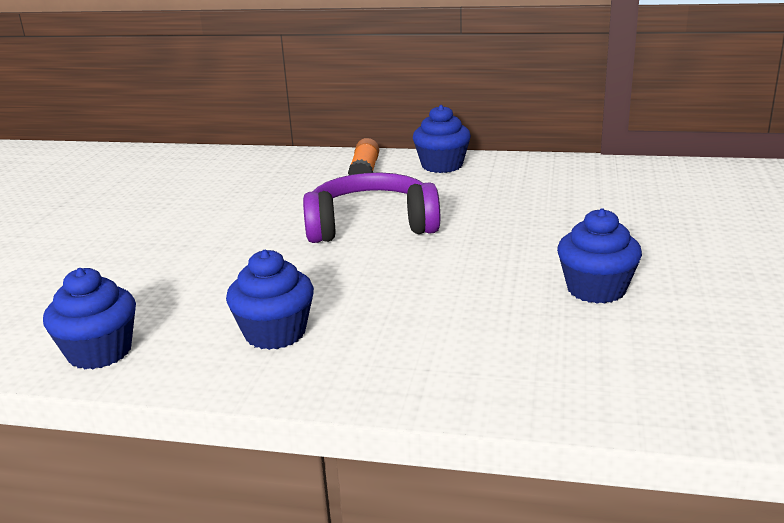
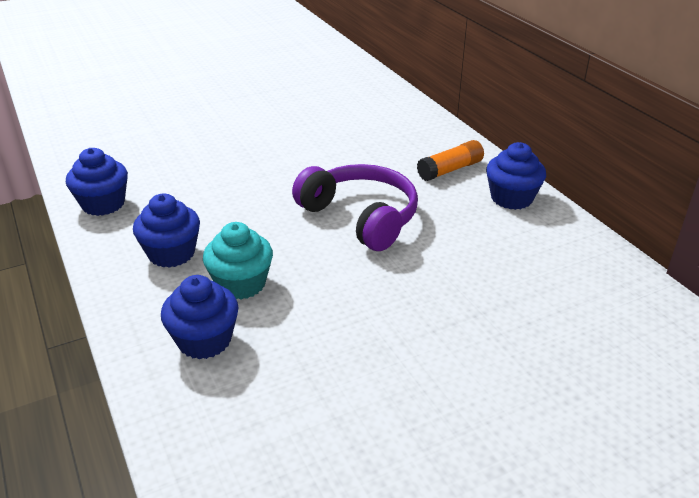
camera: 50 degrees right, 10 degrees up
(387, 309) = (241, 284): none -> turquoise cupcake
(596, 289) = (368, 377): blue cupcake -> blue cupcake (204, 340)

